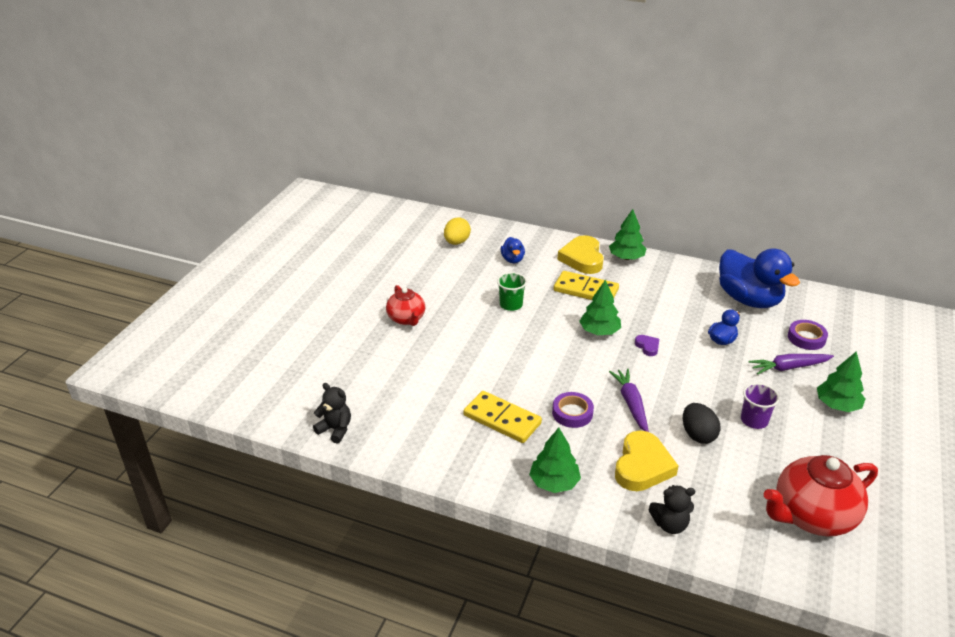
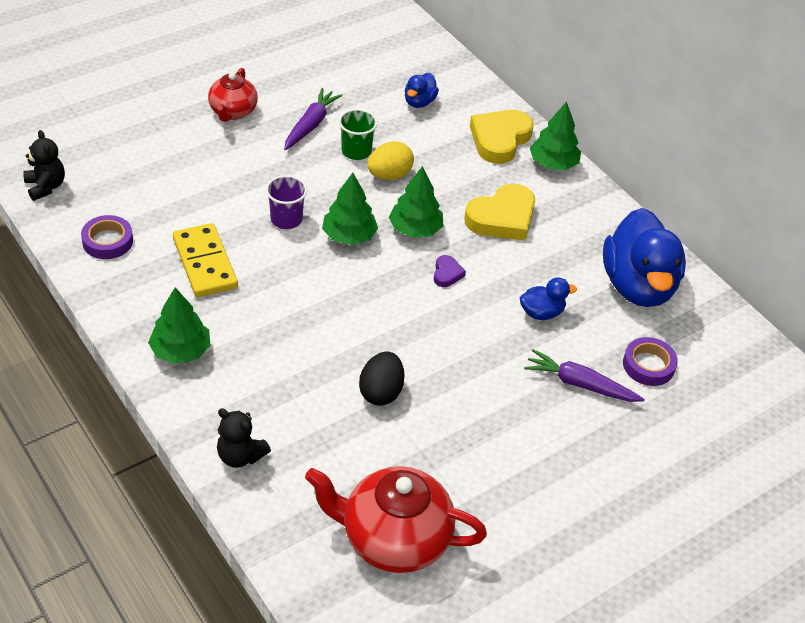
camera: 30 degrees right, 10 degrees up
(457, 242) = (382, 53): yellow egg -> yellow egg (389, 175)
(572, 413) = (280, 296): purple tape -> purple tape (107, 241)
(586, 290) = (458, 177): yellow domino -> none
(631, 404) = (351, 321): purple carrot -> purple carrot (311, 125)
(642, 466) = (284, 387): yellow heart -> yellow heart (502, 218)
(754, 420) = (462, 414): purple cup -> purple cup (286, 219)
(837, 405) = (581, 454): green tree -> green tree (349, 236)

